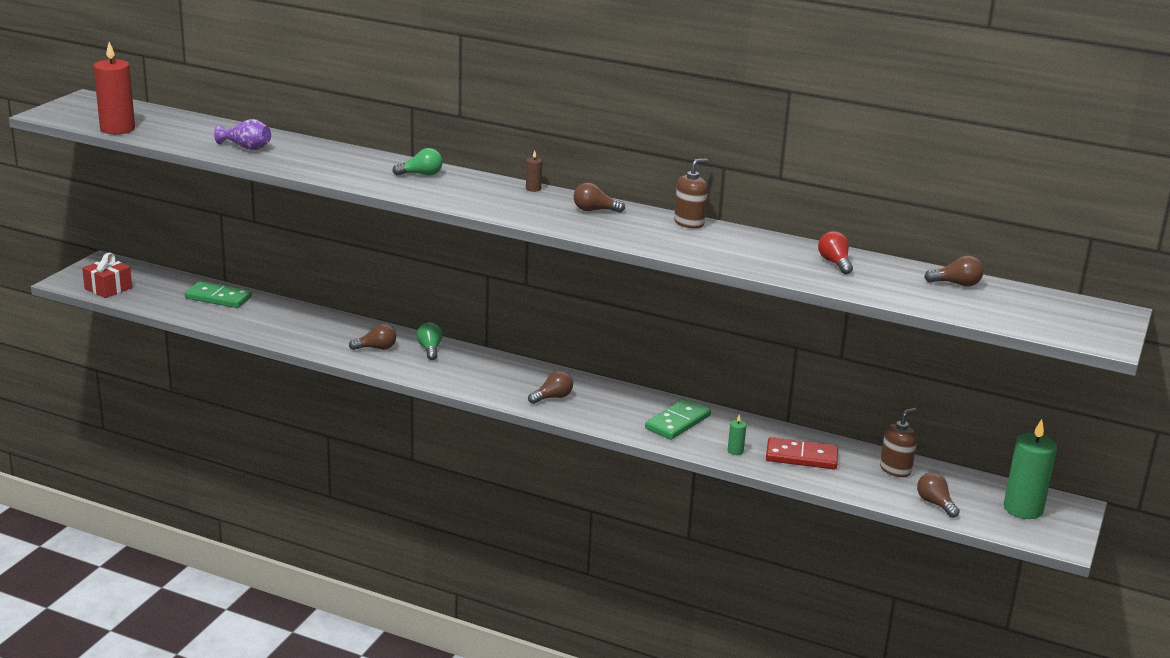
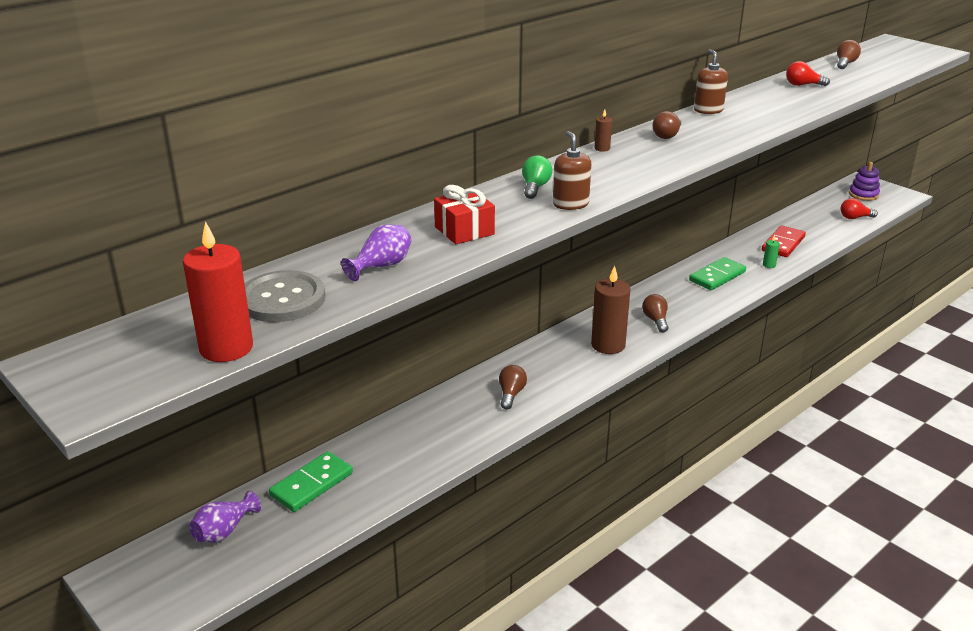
camera: 65 degrees left, 5 degrees up
(108, 288) = (207, 581): red gift -> red gift (464, 230)
(157, 282) = (224, 531): none -> purple vase
(184, 131) = (282, 299): none -> grey button
(430, 349) = (530, 363): green light bulb -> none
(487, 379) = (608, 345): none -> brown candle
(678, 422) = (717, 276): green domino -> green domino turned 75 degrees clockwise
(895, 469) = (807, 218): brown soap dispenser -> brown soap dispenser (570, 204)
(935, 504) = (855, 218): brown light bulb -> red light bulb
(1023, 509) = (863, 194): green candle -> purple stacking toy

